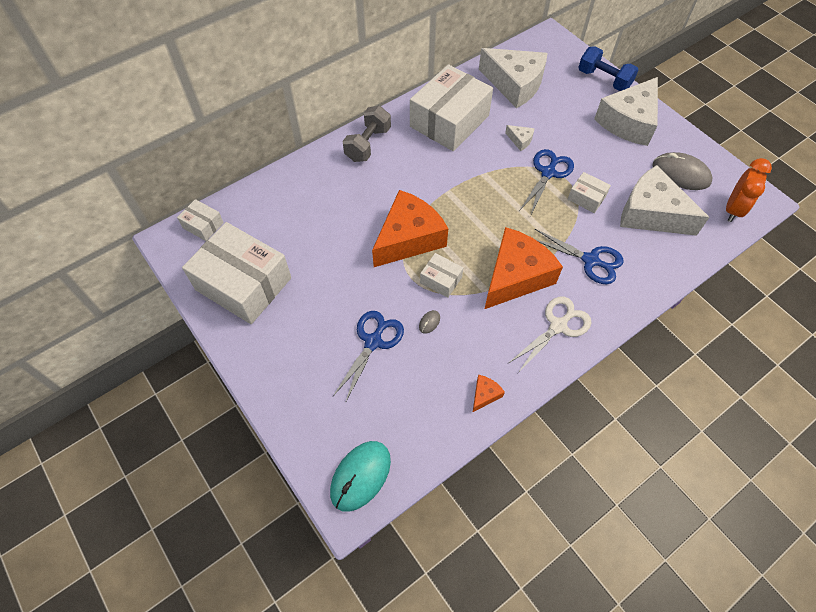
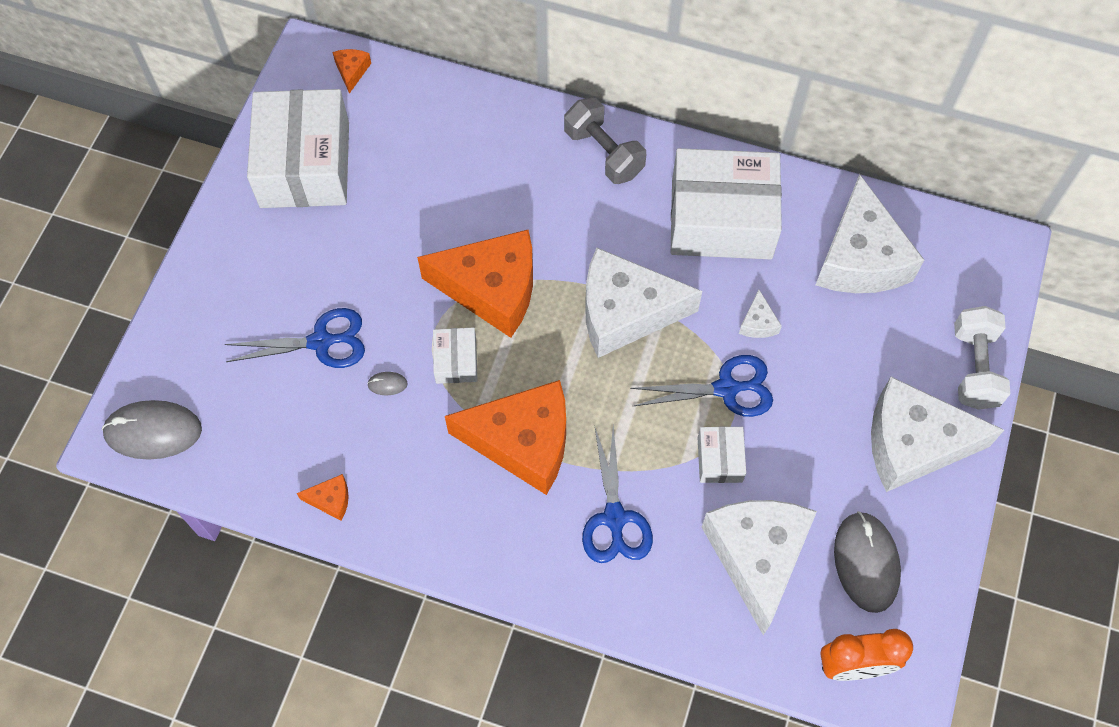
camera: 55 degrees right, 5 degrees up
(203, 225) = (352, 71): white box -> orange cheese
(360, 476) = (153, 431): turquoise mouse -> grey mouse
(368, 144) = (604, 153): grey dumbbell -> grey dumbbell turned 60 degrees clockwise
(471, 188) = (625, 312): none -> white cheese
(558, 326) = (483, 531): white scissors -> none
(604, 80) = (974, 367): blue dumbbell -> white dumbbell

